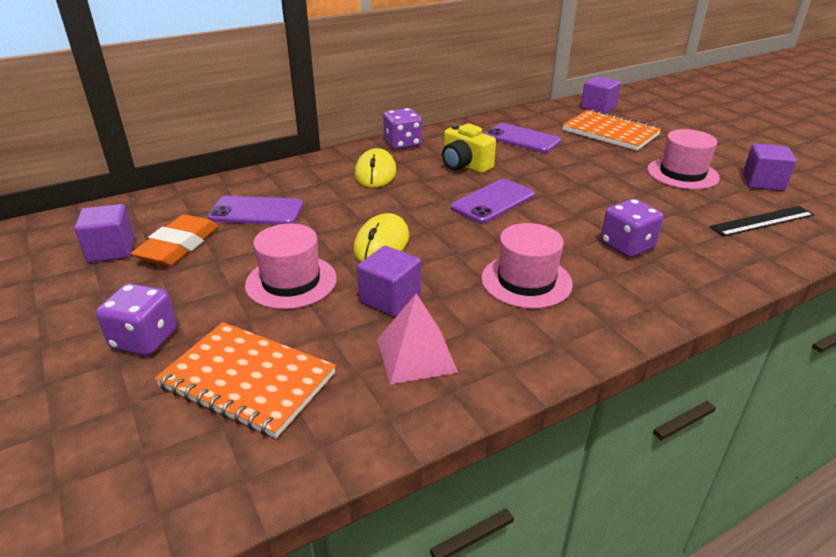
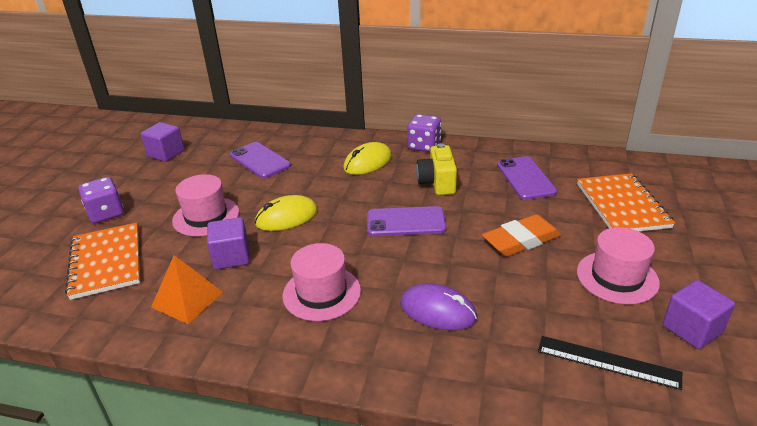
camera: 45 degrees right, 0 degrees up
(178, 246) = (194, 165): orange eraser -> orange eraser (521, 240)
(416, 355) = (187, 299): pink pyramid -> orange pyramid
(598, 108) = (659, 175): purple cube -> none
(627, 246) = (438, 311): purple dice -> purple mouse

